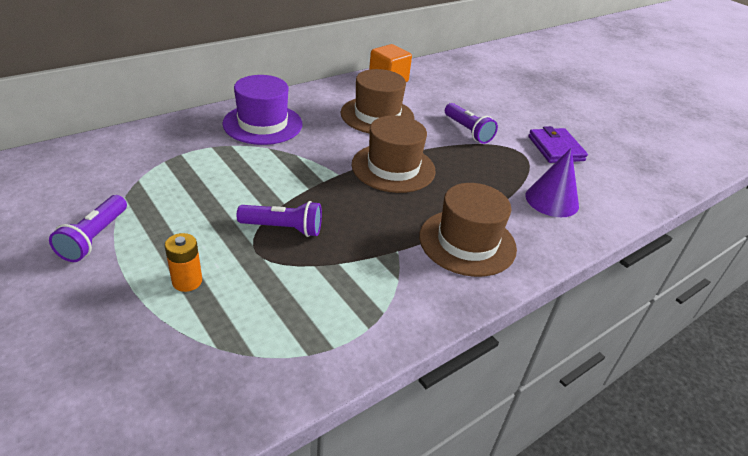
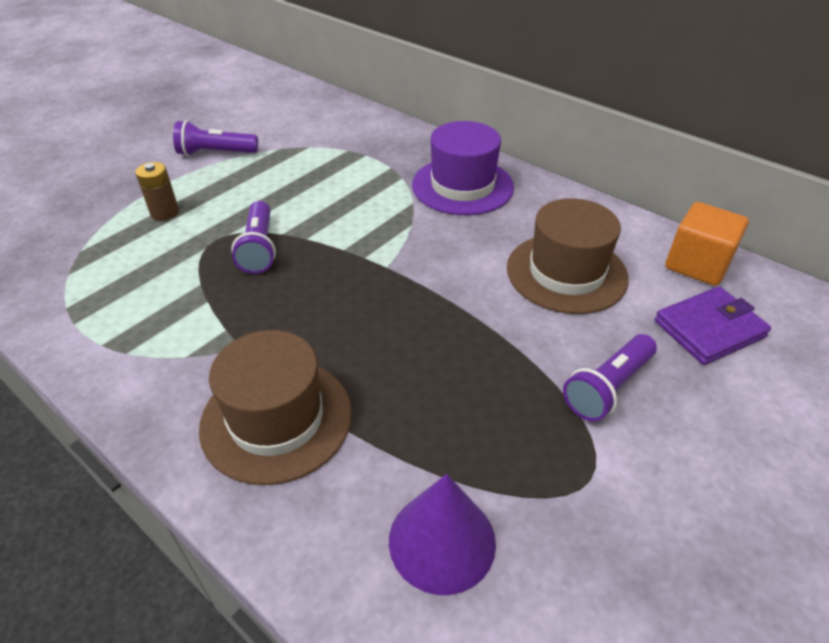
camera: 80 degrees right, 5 degrees up
(187, 281) = (165, 213): orange battery -> brown battery
(393, 168) = (430, 313): brown hat -> none
(555, 148) = (654, 548): purple wallet -> purple wallet (709, 329)

